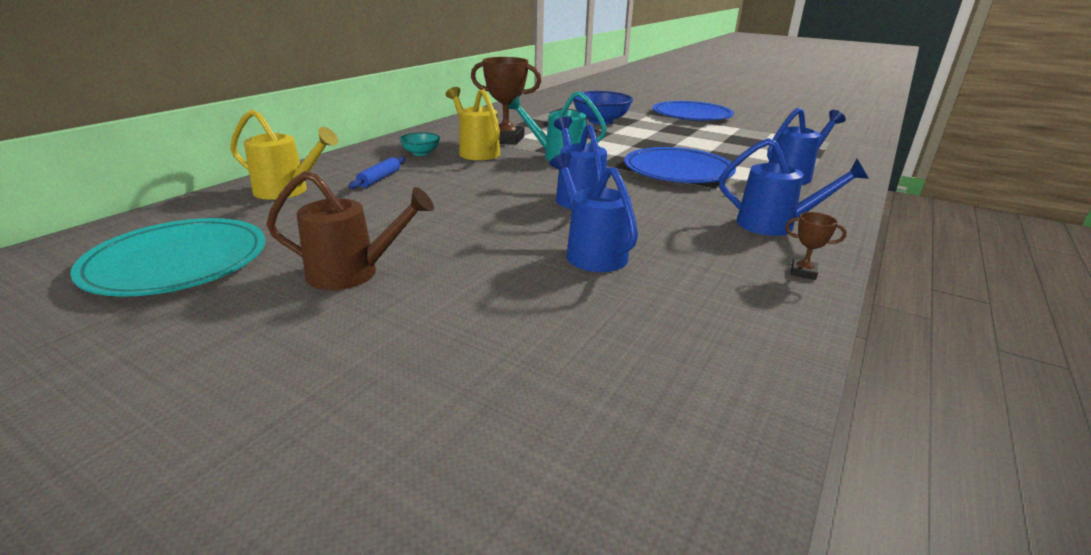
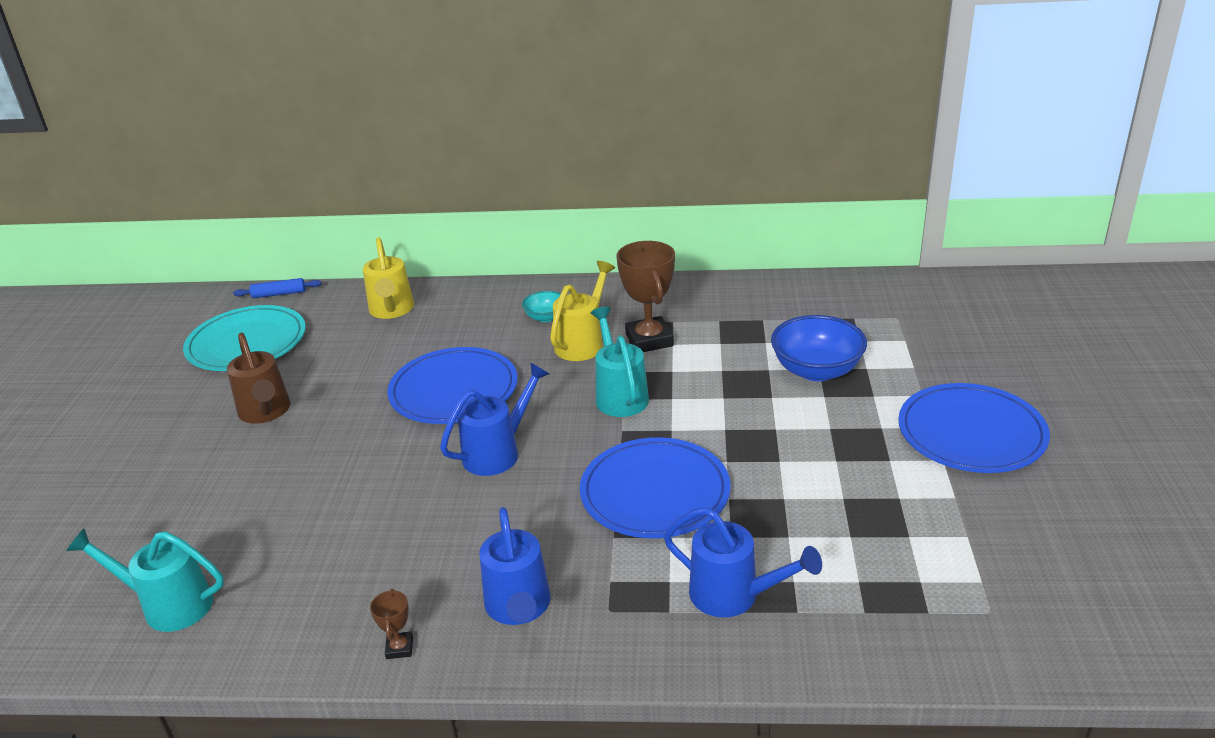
camera: 65 degrees right, 5 degrees up
(379, 179) = (454, 332): blue rolling pin -> blue rolling pin (279, 294)
(467, 194) = (453, 390): none -> blue plate
(591, 252) = (367, 504): blue watering can -> none
(666, 388) = (168, 605): none -> turquoise watering can

